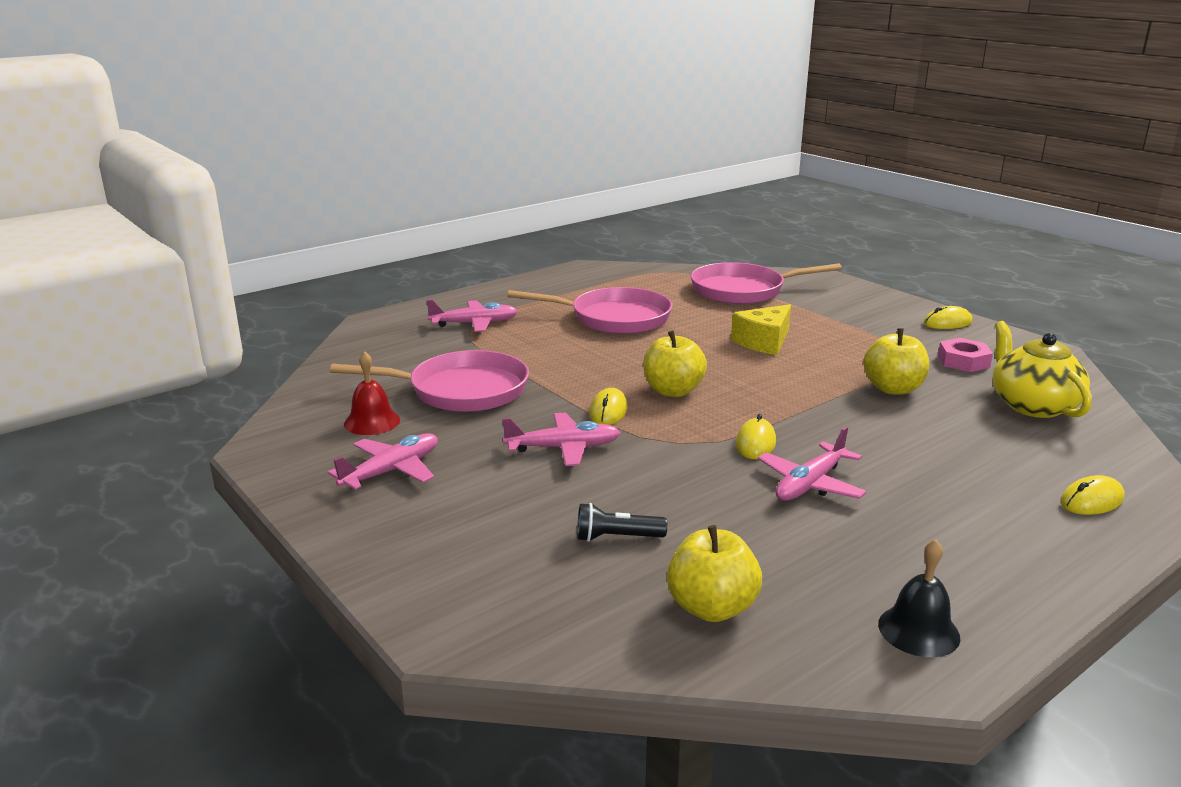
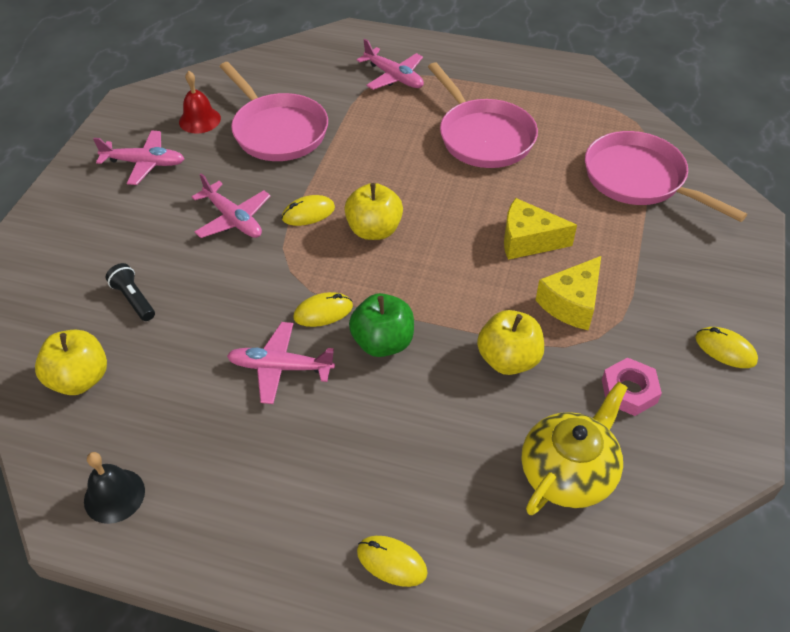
camera: 55 degrees right, 25 degrees up
(824, 429) = (383, 342): none -> green apple
(852, 350) = (571, 303): none -> yellow cheese

